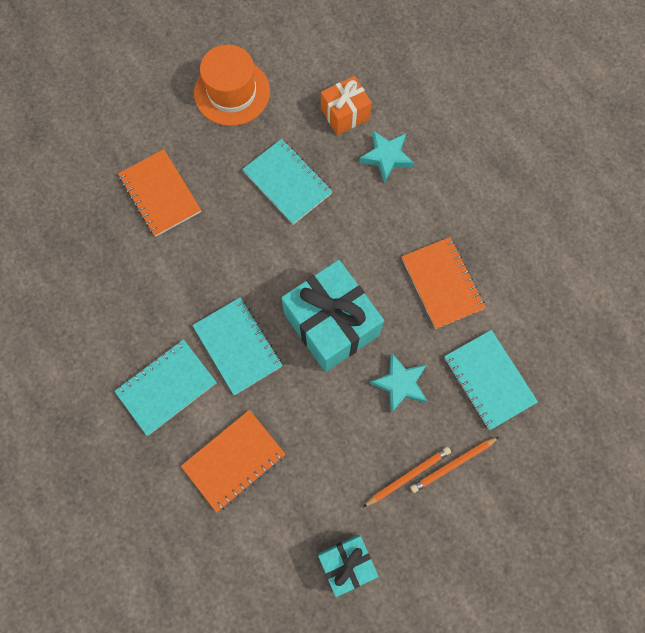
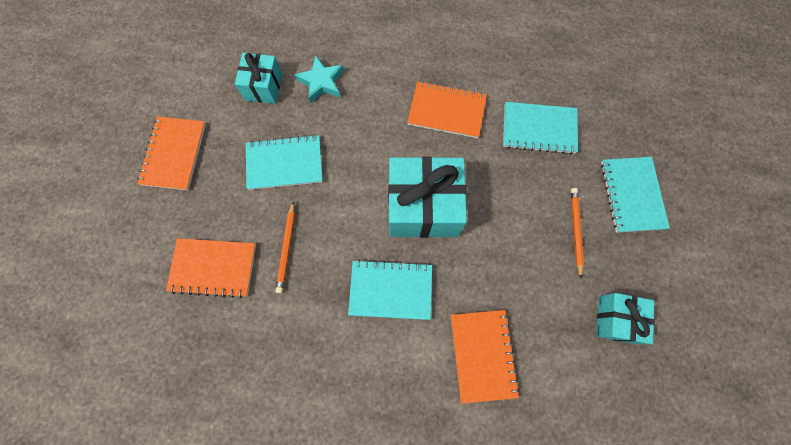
camera: 55 degrees left, 0 degrees up
(166, 387) = (385, 372): turquoise notebook -> turquoise notebook (632, 195)
(232, 92) = (174, 154): orange hat -> orange notebook
(345, 114) = (263, 87): orange gift -> turquoise gift
(400, 384) = (502, 189): turquoise star -> none
(453, 464) = (585, 194): orange pencil -> orange pencil (286, 248)

